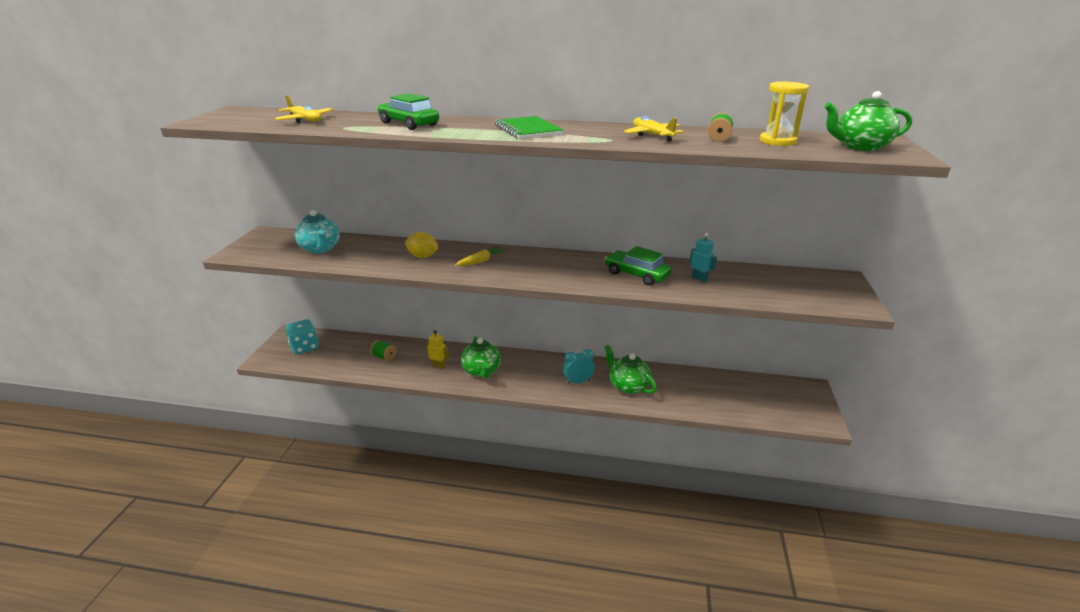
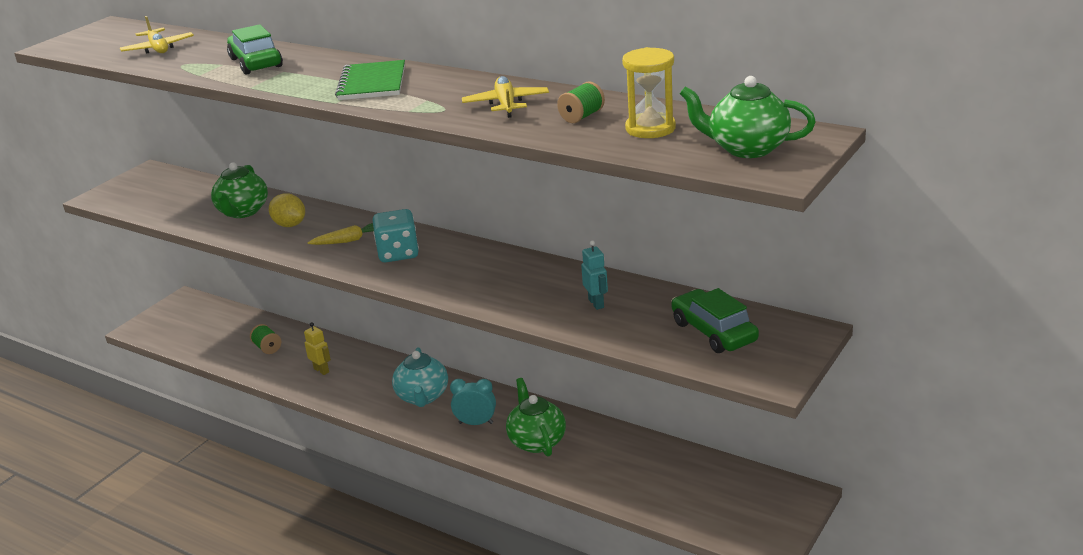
camera: 25 degrees right, 0 degrees up
(304, 347) = (188, 320): turquoise dice -> turquoise dice (398, 253)
(320, 249) = (189, 200): turquoise teapot -> turquoise teapot (422, 397)
(481, 371) = (367, 387): green teapot -> green teapot (243, 212)
(636, 274) = (520, 285): green car -> green car (713, 332)

